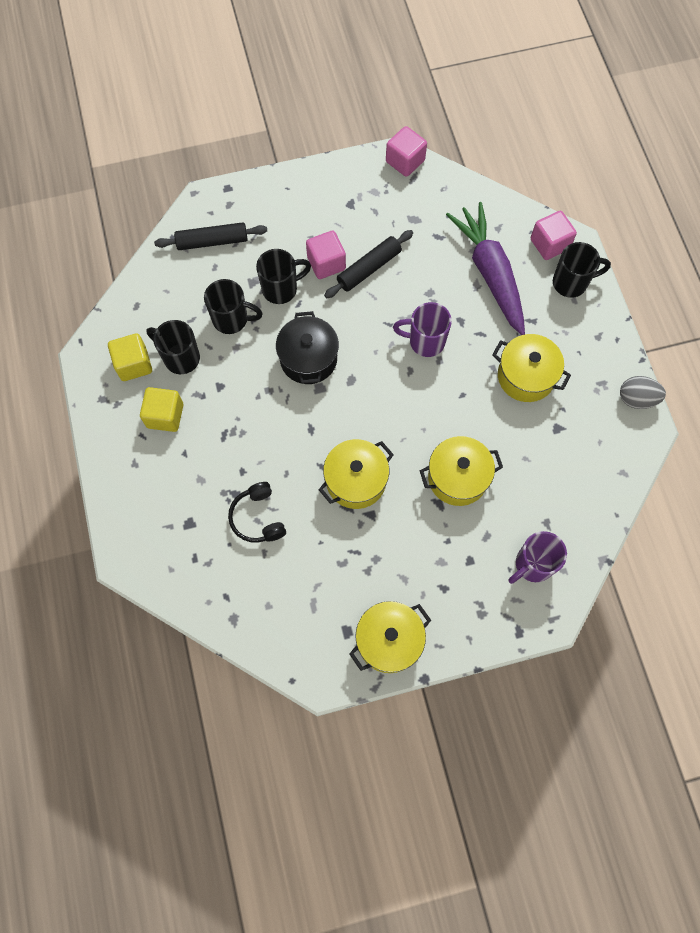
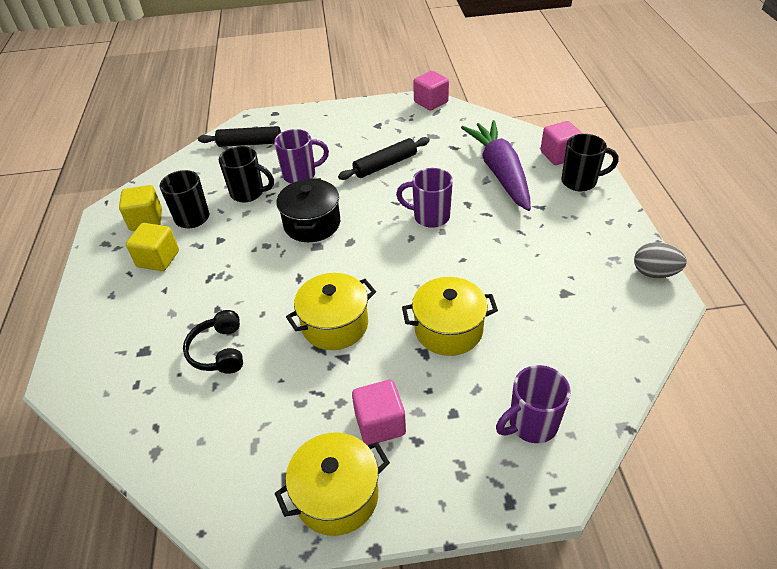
camera: 10 degrees right, 25 degrees down
(281, 289) = (301, 175): black mug -> purple mug
(326, 263) = (347, 160): pink cube -> pink cube (380, 424)
(526, 376) = (531, 248): yellow pot -> none

